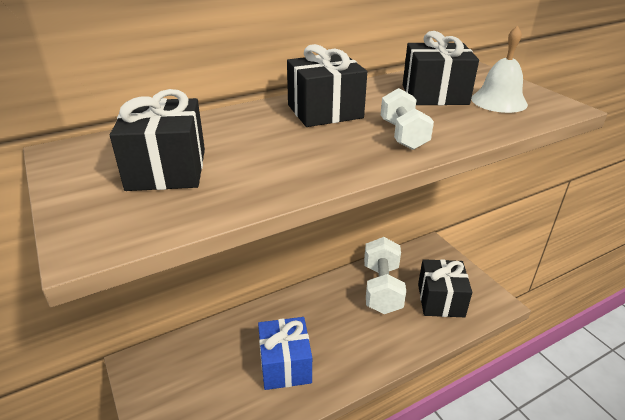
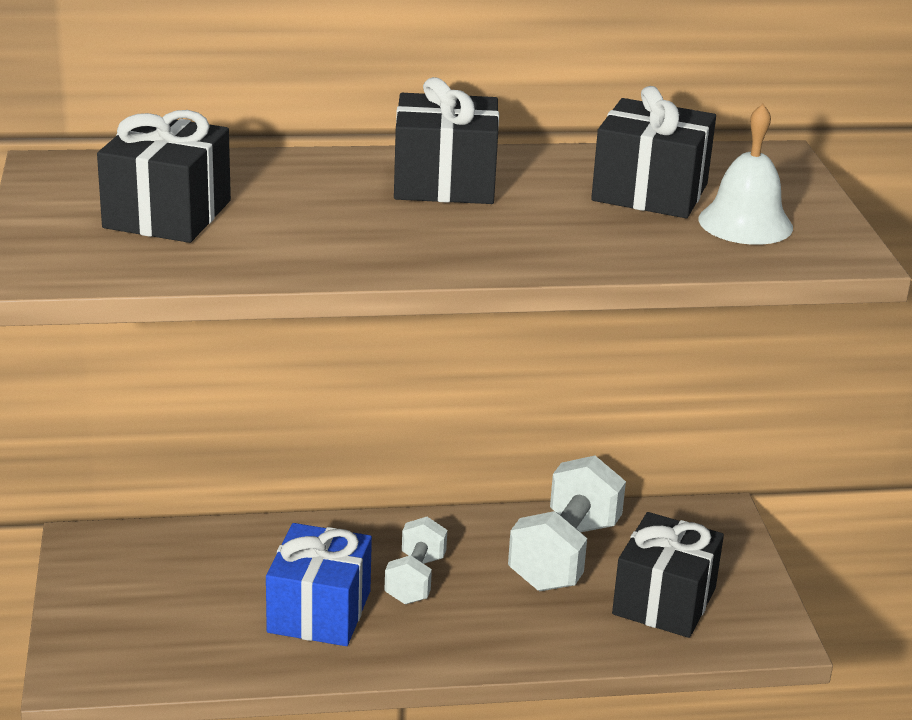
camera: 20 degrees right, 5 degrees down
(403, 135) = (525, 239): white dumbbell -> white dumbbell (415, 579)

